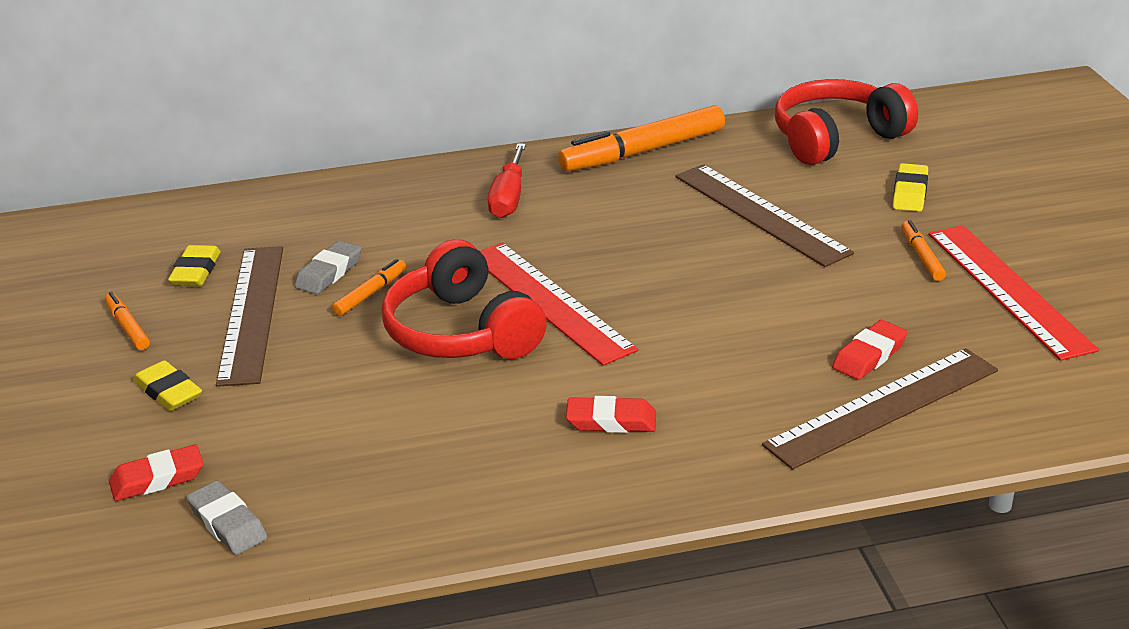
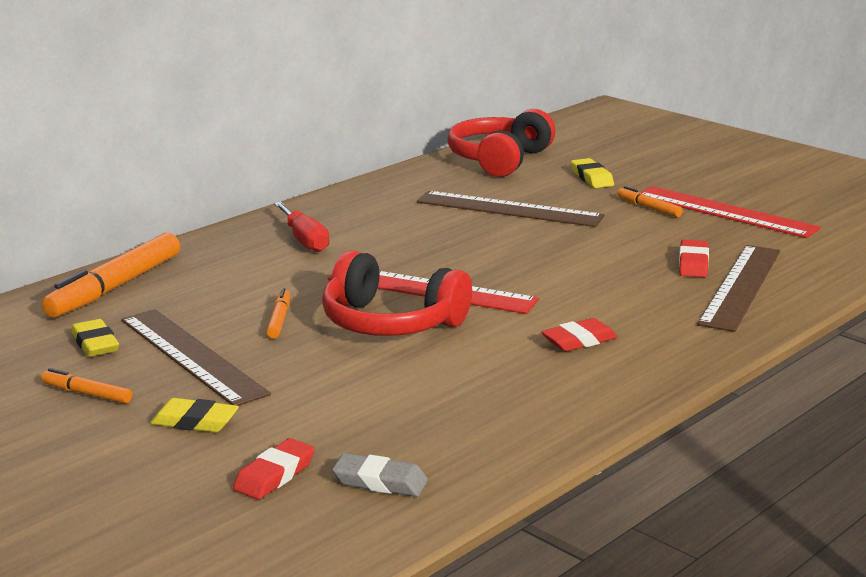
camera: 35 degrees left, 10 degrees down
(329, 273) = (222, 316): grey eraser -> none
(643, 152) = (370, 193): orange marker -> orange marker (115, 287)

